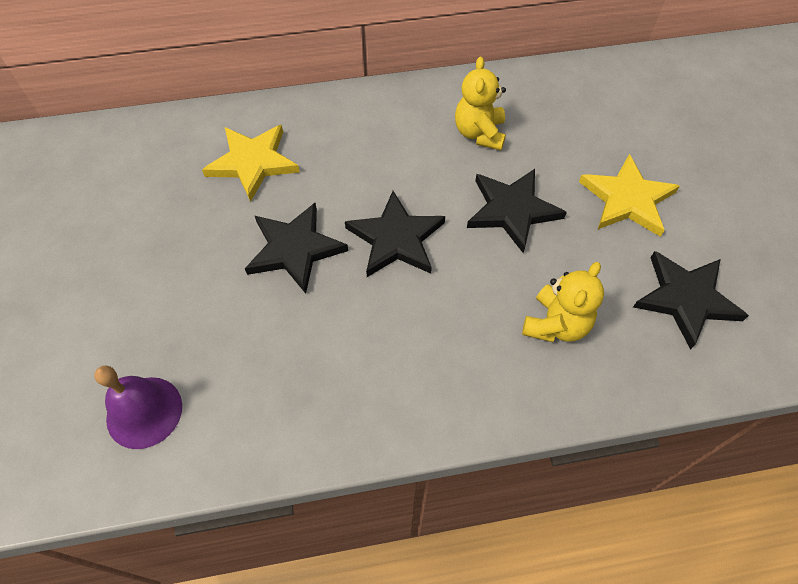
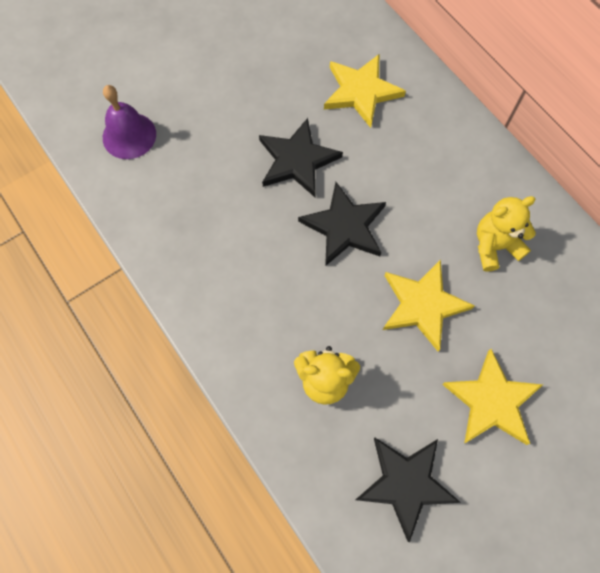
camera: 65 degrees right, 10 degrees up
(512, 210) = (423, 305): black star -> yellow star

